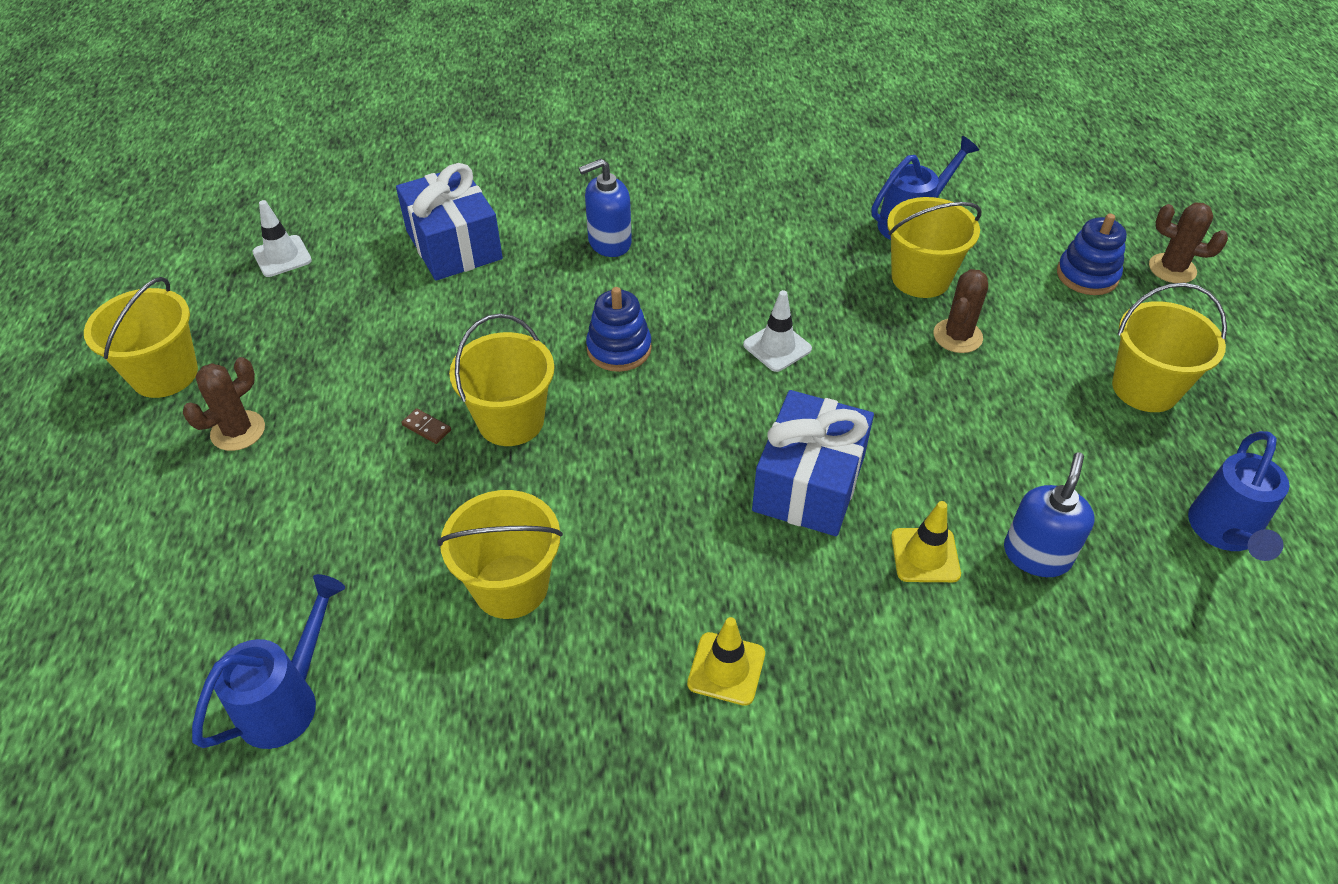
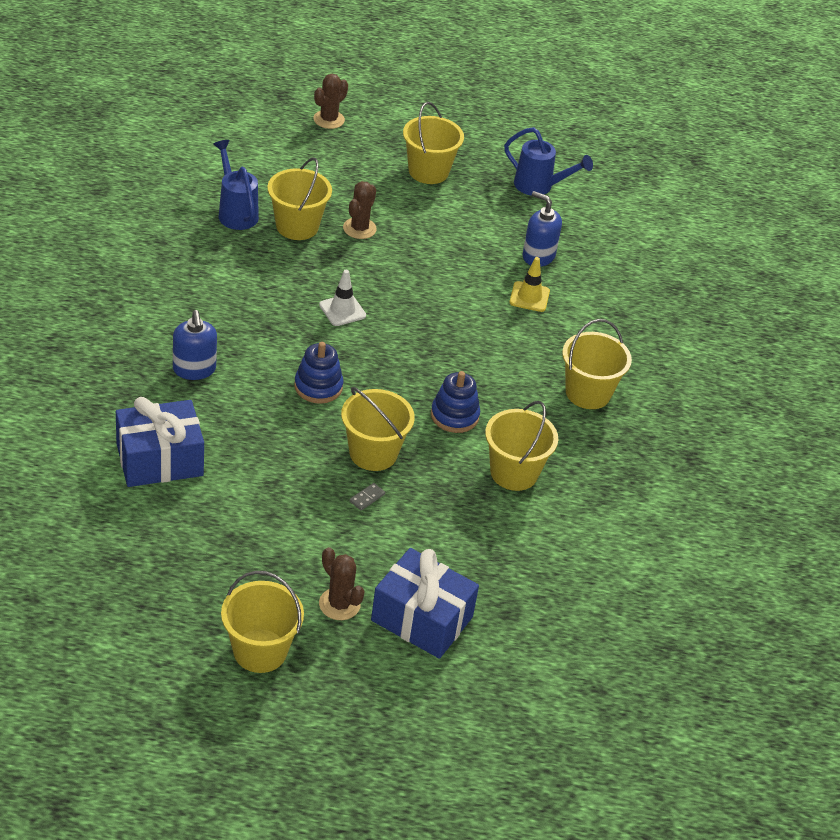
camera: 85 degrees left, 5 degrees down
(282, 256) = (130, 571): white traffic cone -> none
(288, 700) = (576, 582): blue watering can -> none
(426, 428) = (367, 498): brown domino -> grey domino
(726, 669) = (588, 393): yellow traffic cone -> yellow bucket
(809, 483) = (466, 327): blue gift -> blue gift (422, 619)
(957, 336) = (359, 228): brown cactus -> brown cactus turned 75 degrees clockwise
(1087, 275) = (322, 155): blue stacking toy -> blue stacking toy (454, 416)

